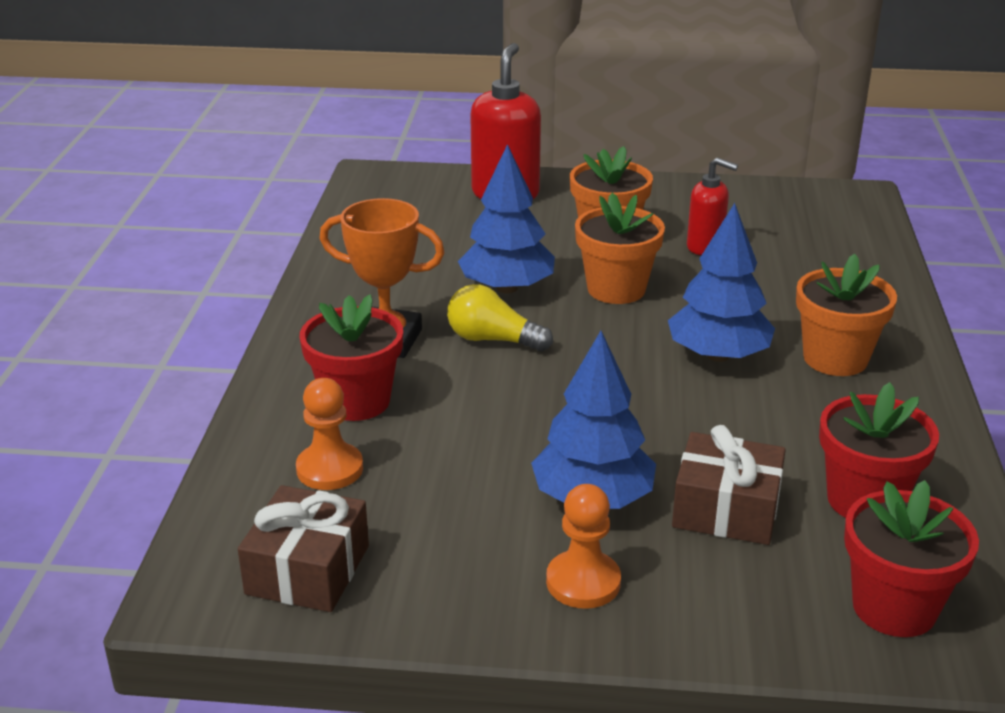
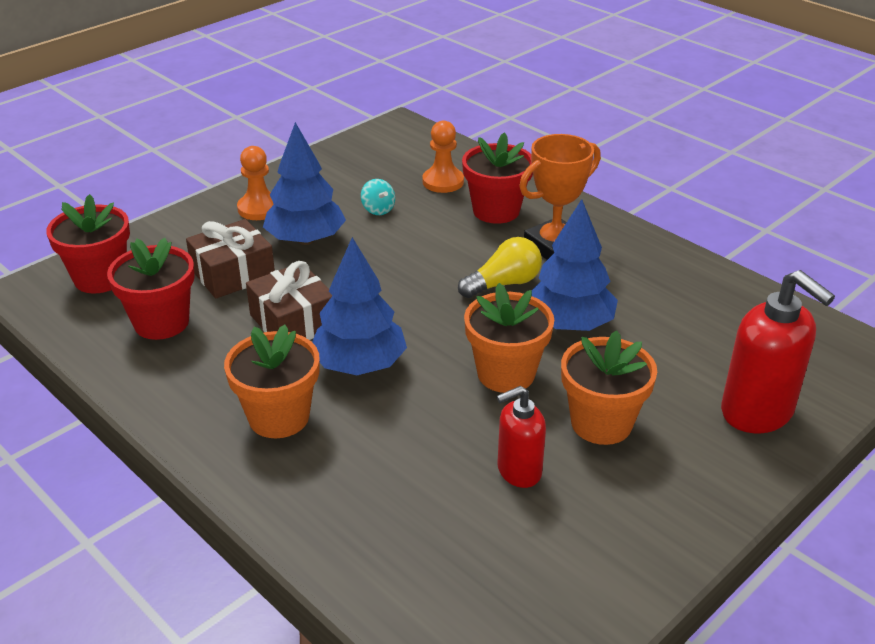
camera: 130 degrees right, 5 degrees up
(308, 570) = (376, 152): brown gift -> brown gift (293, 321)
(458, 483) = (378, 210): none -> turquoise spinning top

